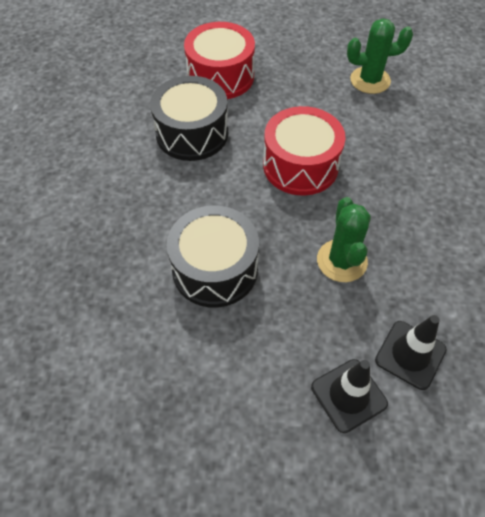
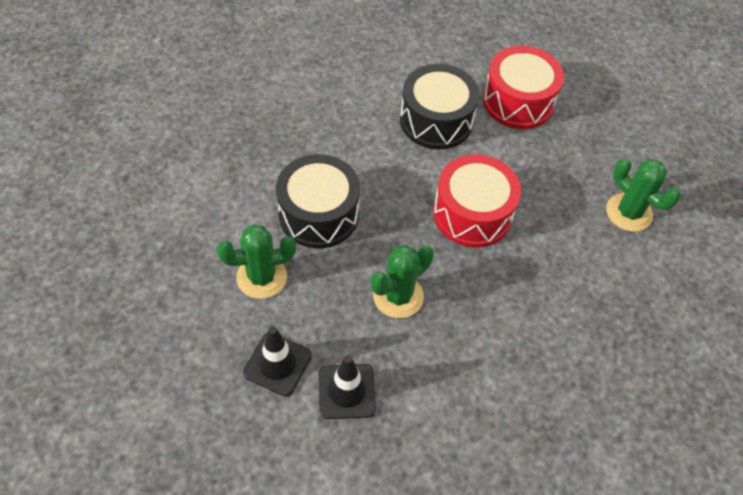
camera: 50 degrees right, 0 degrees up
(246, 354) = (261, 277): none -> green cactus

